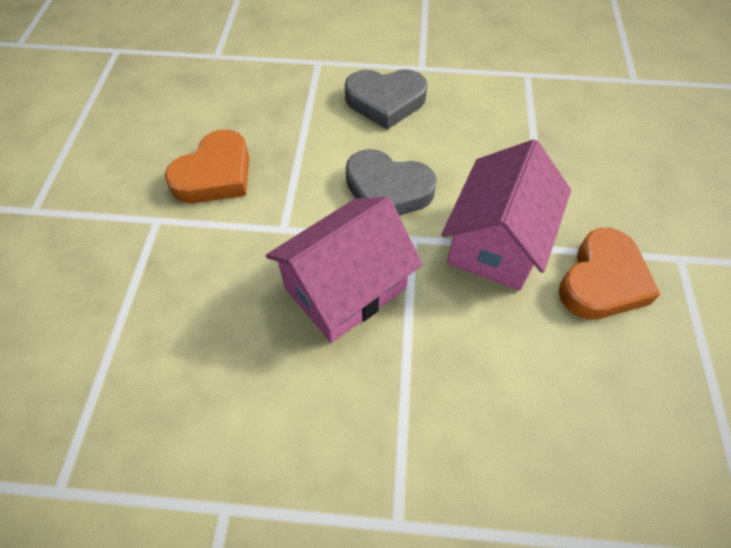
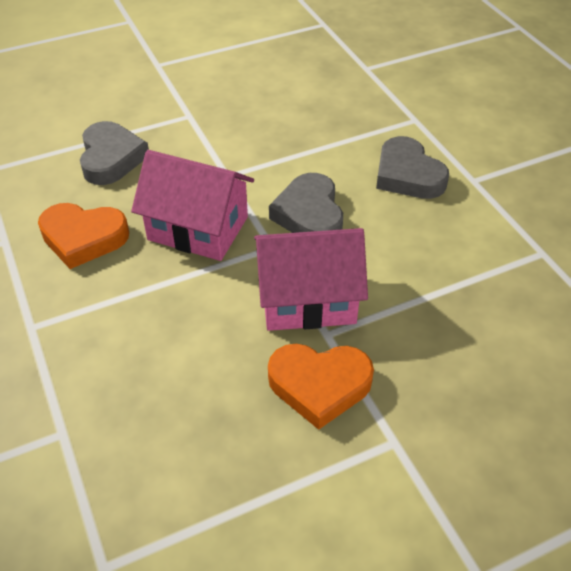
camera: 60 degrees right, 10 degrees down
(164, 325) = (111, 158): none -> grey heart
(215, 174) = (249, 122): orange heart -> orange heart (83, 238)

